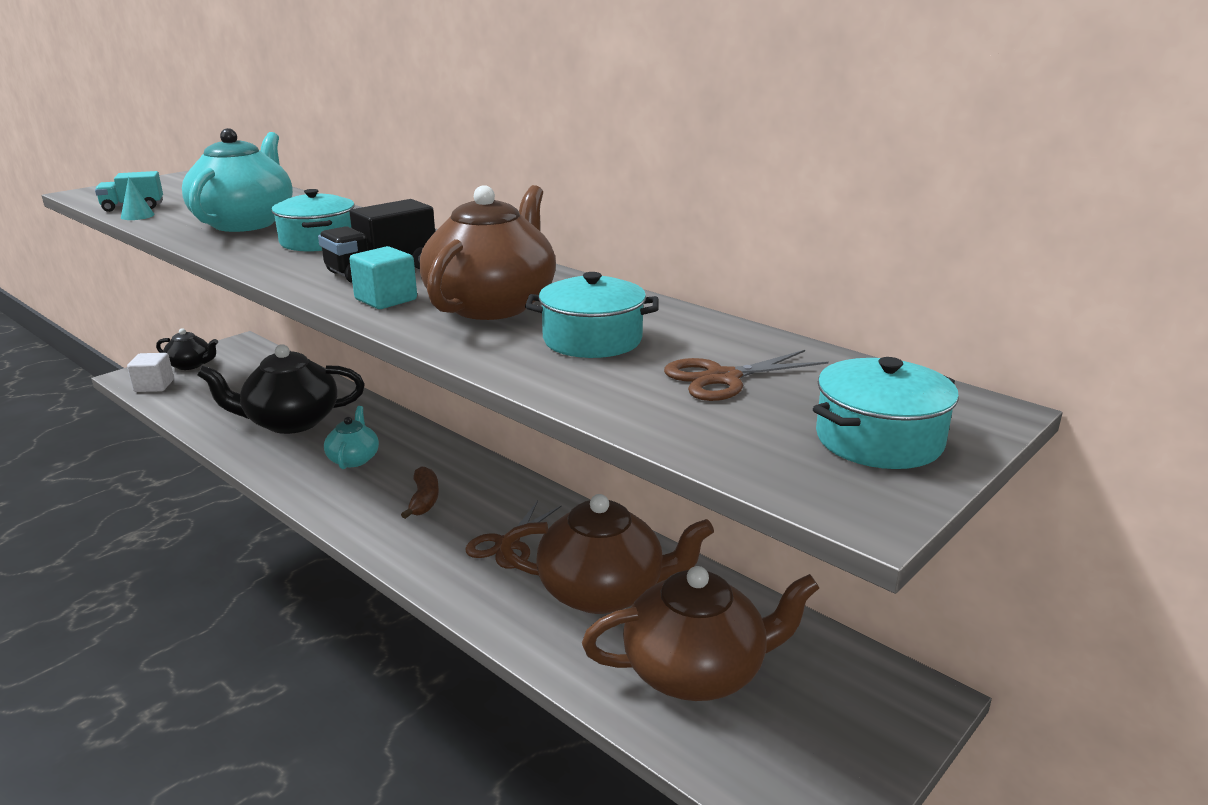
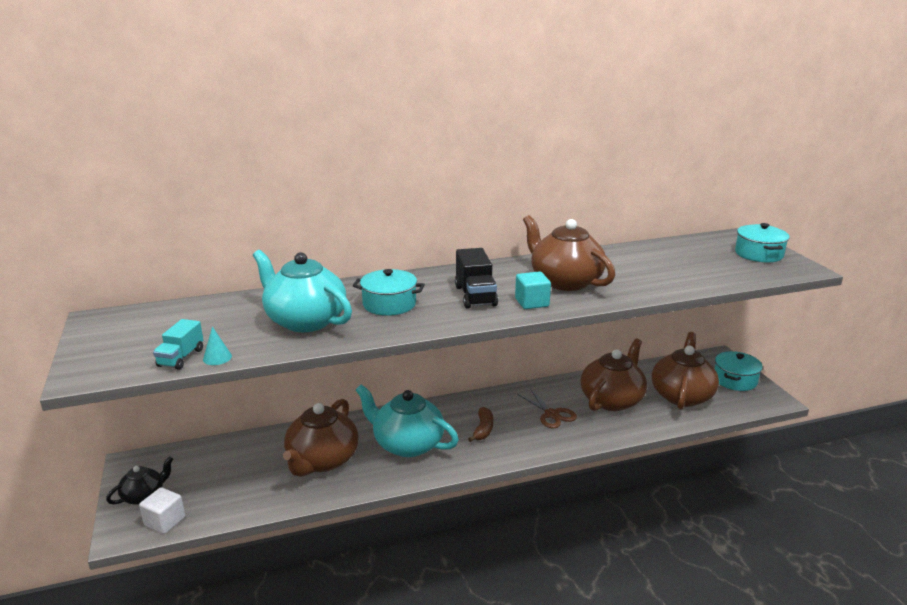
camera: 60 degrees left, 0 degrees up
(290, 422) = (322, 460): black teapot -> brown teapot
(353, 459) = (407, 444): turquoise teapot -> turquoise teapot, size x1.86
(424, 500) = (483, 429): brown banana -> brown banana turned 75 degrees clockwise
(592, 340) = (631, 272): turquoise pot -> turquoise pot (735, 380)
(722, 378) = (691, 261): brown scissors -> none

